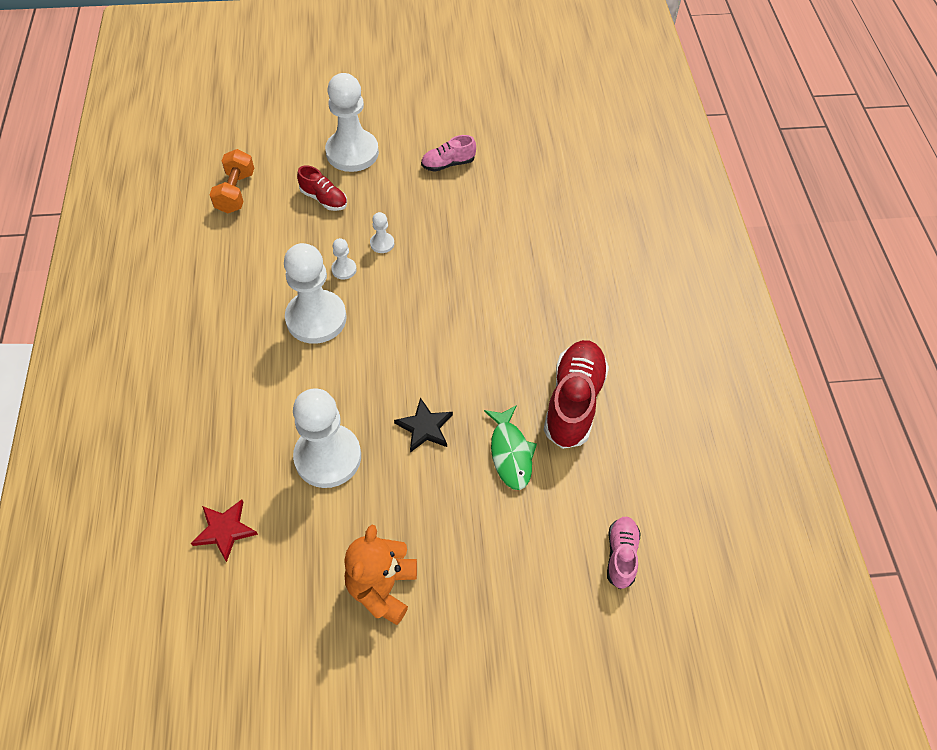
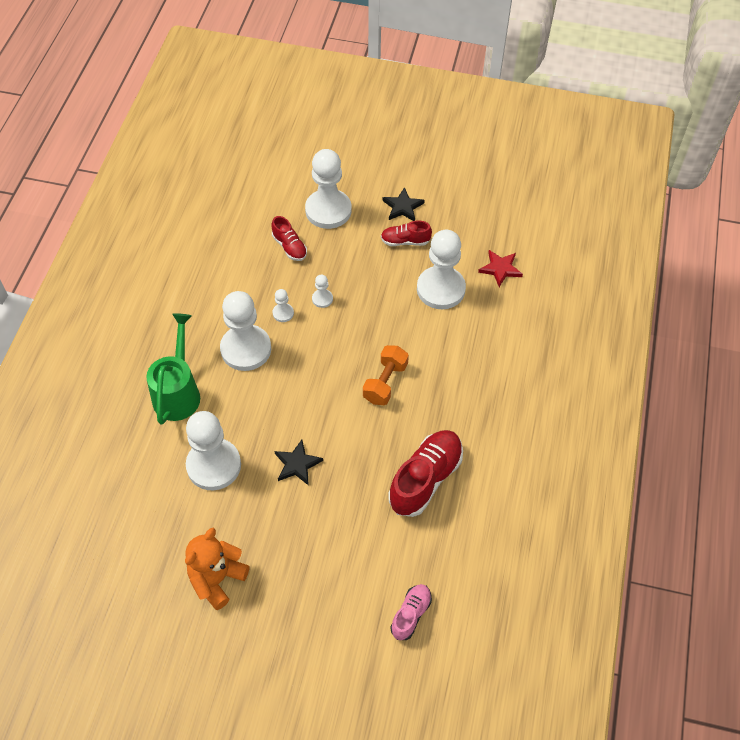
camera: 20 degrees right, 0 degrees up
(225, 530) = (118, 498): red star -> red star (500, 269)
(236, 192) = (221, 222): orange dumbbell -> orange dumbbell (385, 382)
(254, 387) = (178, 392): none -> green watering can
(431, 131) = (402, 207): none -> black star
(448, 164) = (405, 241): pink shoe -> red shoe
(506, 202) = (440, 289): none -> white pawn
(510, 453) = (356, 505): green fish -> none

